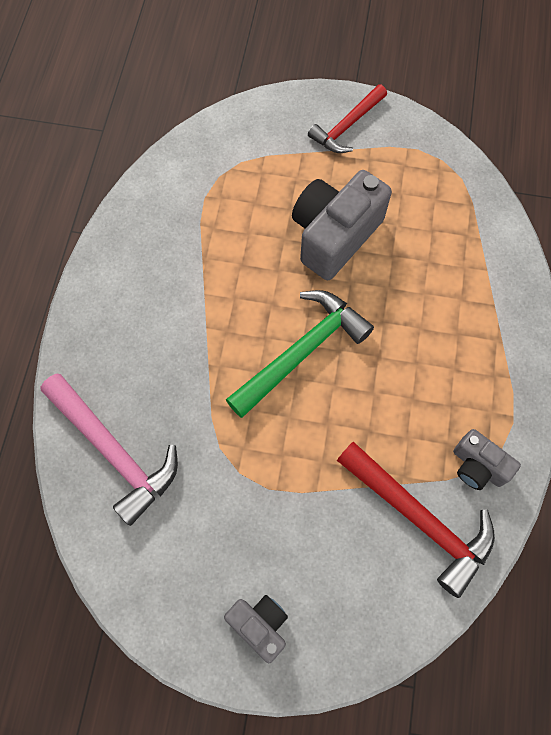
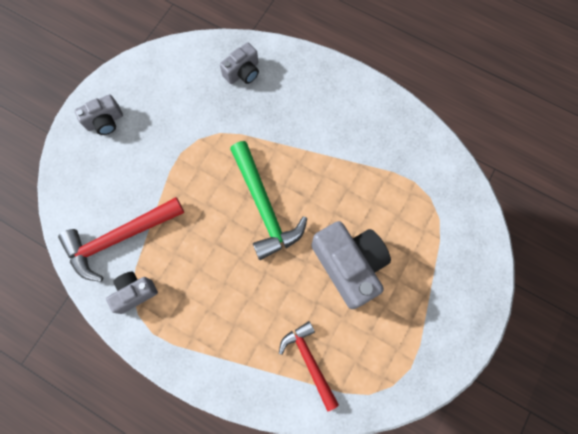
camera: 110 degrees right, 5 degrees up
(114, 451) = (243, 72): pink hammer -> grey camera
(347, 126) = (450, 316): red hammer -> red hammer (309, 361)

